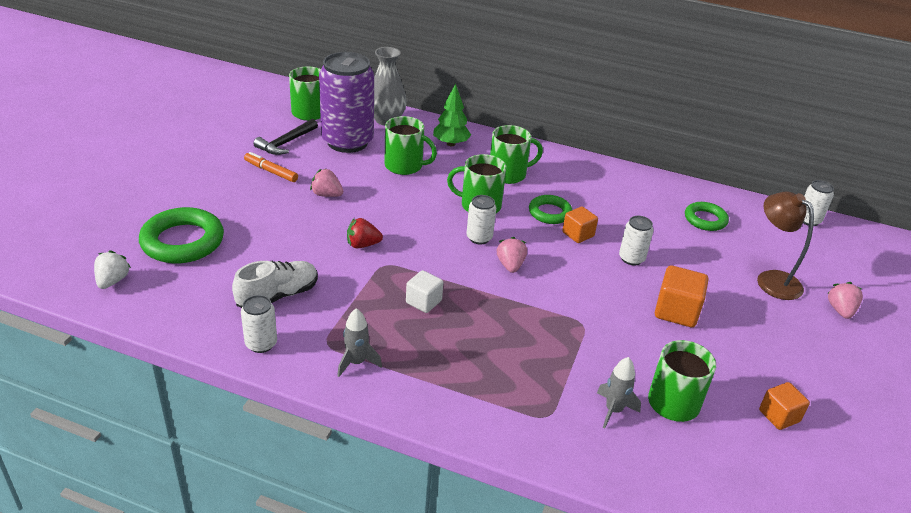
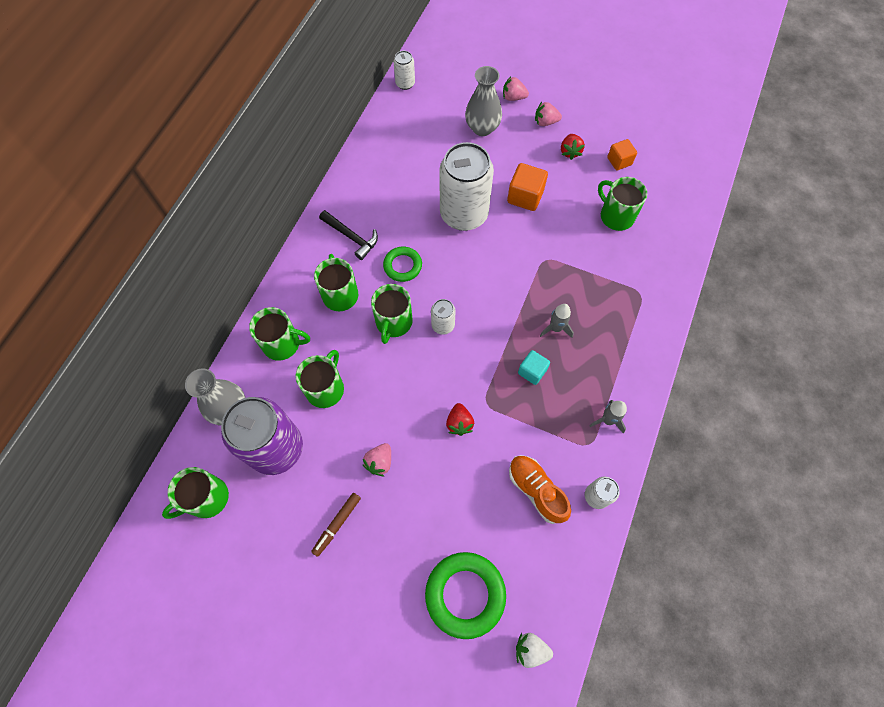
camera: 85 degrees left, 30 degrees up
(271, 171) = (337, 524): orange marker -> brown marker
(278, 296) = (536, 490): white shoe -> orange shoe
(286, 143) = (277, 516): black hammer -> black hammer (351, 237)
(423, 302) = (532, 371): white cube -> turquoise cube
(451, 144) = (282, 344): green tree -> green mug
(510, 265) = (479, 303): pink strawberry -> pink strawberry (545, 122)
(578, 234) = (433, 248): orange cube -> none
(613, 410) = (629, 253): grey rocket -> grey rocket (555, 328)
(631, 258) = (464, 214): white can -> white can, size x2.24
(705, 219) = (407, 152): green ring -> none
(771, 279) = (482, 128): brown lamp -> grey vase
(771, 361) = (570, 152): none -> red strawberry

